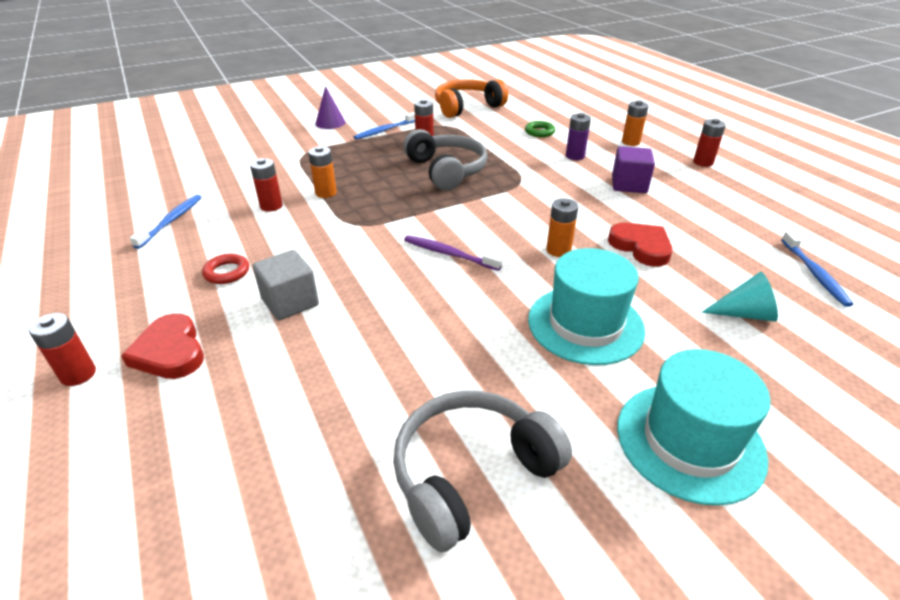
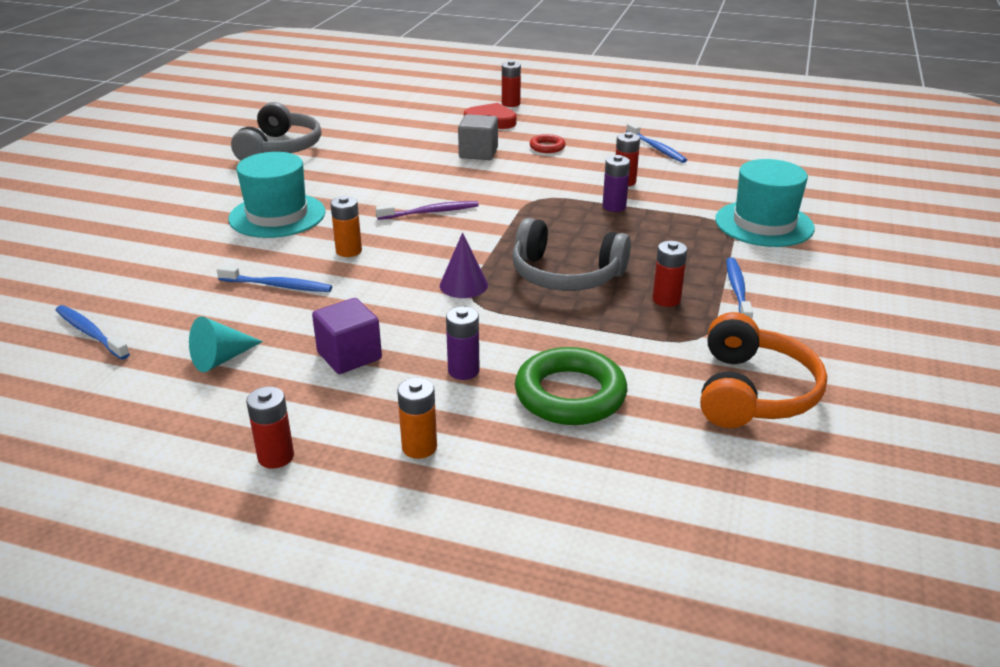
camera: 135 degrees right, 5 degrees down
(326, 193) = (614, 207): orange battery -> purple battery
(330, 123) = (813, 269): purple cone -> purple cone (463, 285)
(539, 132) = (570, 394): green ring -> green ring, size x1.98
(641, 247) = (277, 285): red heart -> blue toothbrush
(689, 441) = (175, 194): turquoise hat -> turquoise hat (764, 224)
(744, 314) = (157, 269): turquoise cone -> turquoise cone (222, 359)

